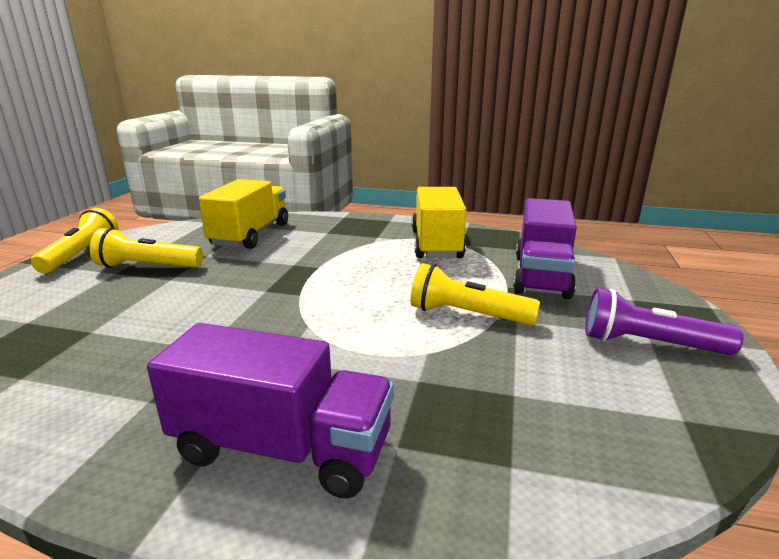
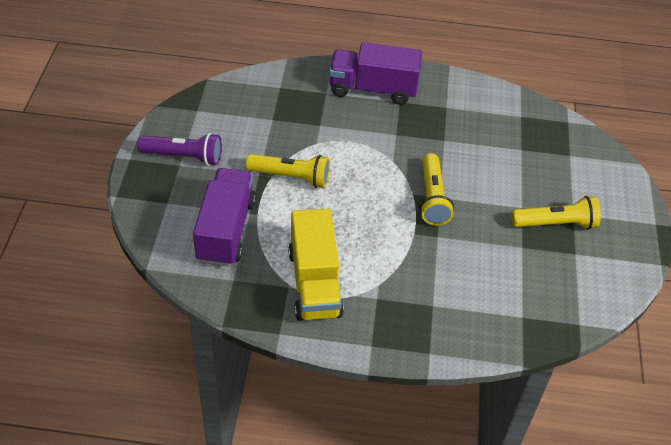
camera: 170 degrees right, 25 degrees up
(81, 255) = (631, 239): yellow flashlight -> yellow flashlight (432, 198)
(251, 235) = (508, 292): yellow truck -> none

